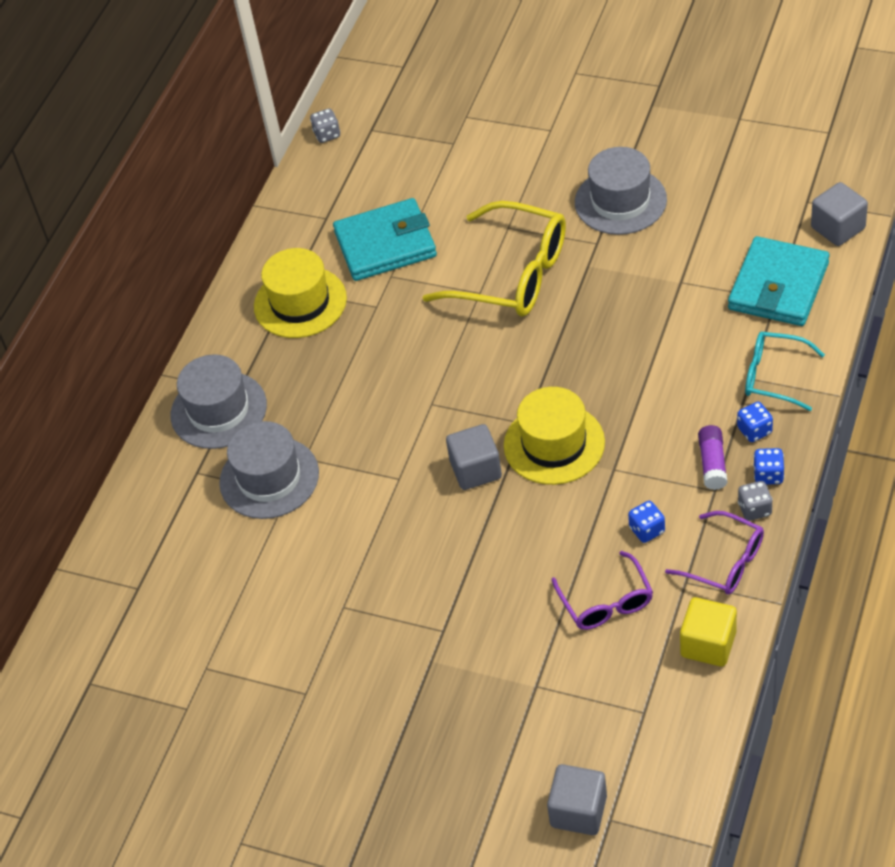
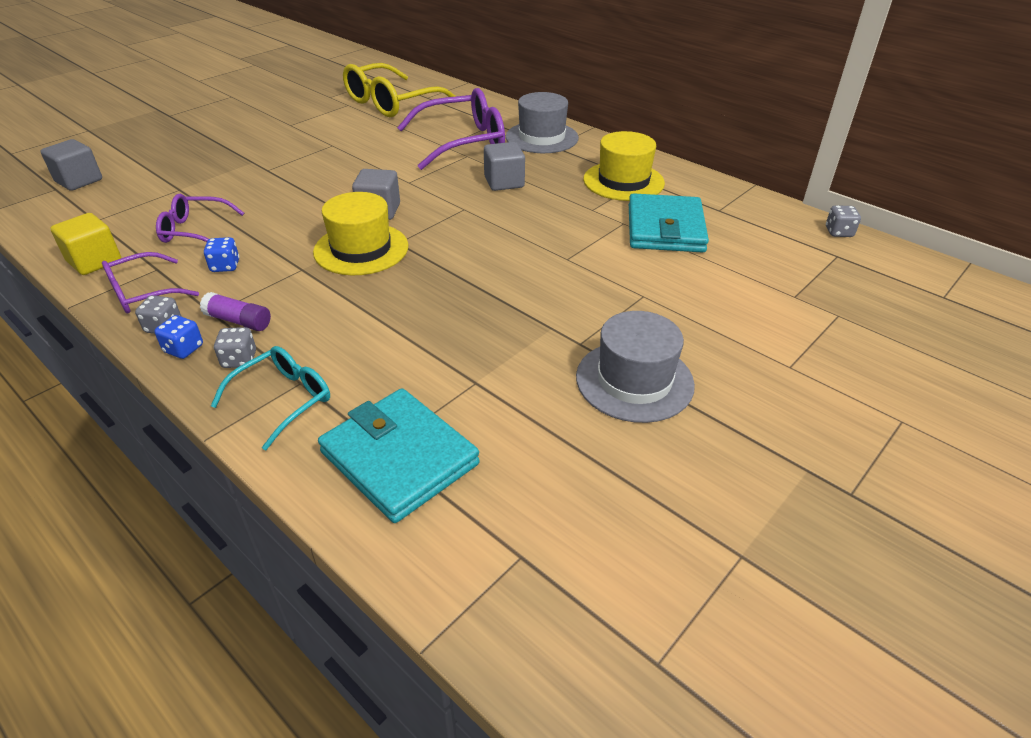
camera: 105 degrees right, 10 degrees down
(269, 478) = (463, 142): grey hat -> purple glasses
(512, 275) = (575, 281): yellow glasses -> yellow glasses (391, 103)
(754, 430) = (239, 360): blue dice -> grey dice
(838, 228) = (445, 567): grey cube -> grey cube (504, 182)

